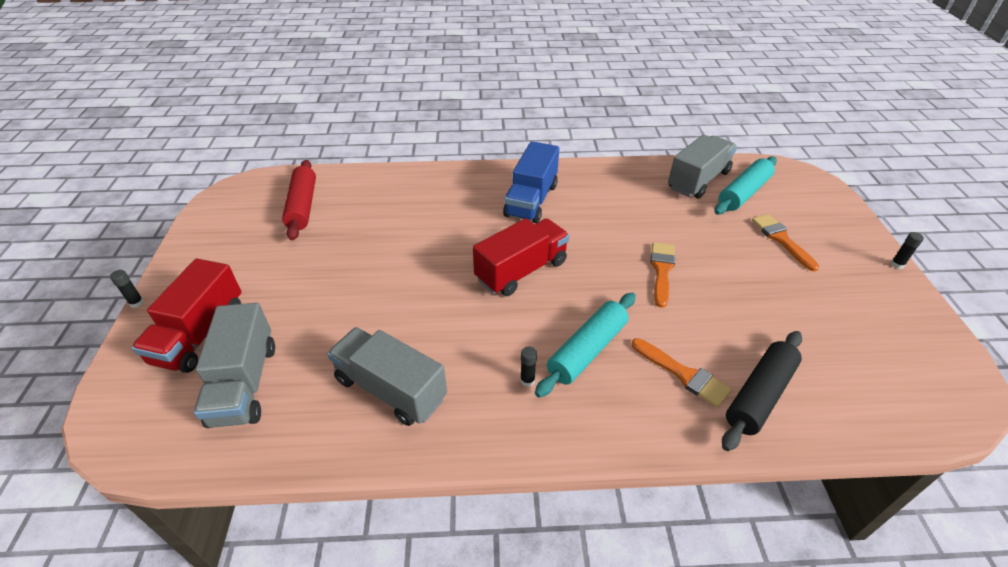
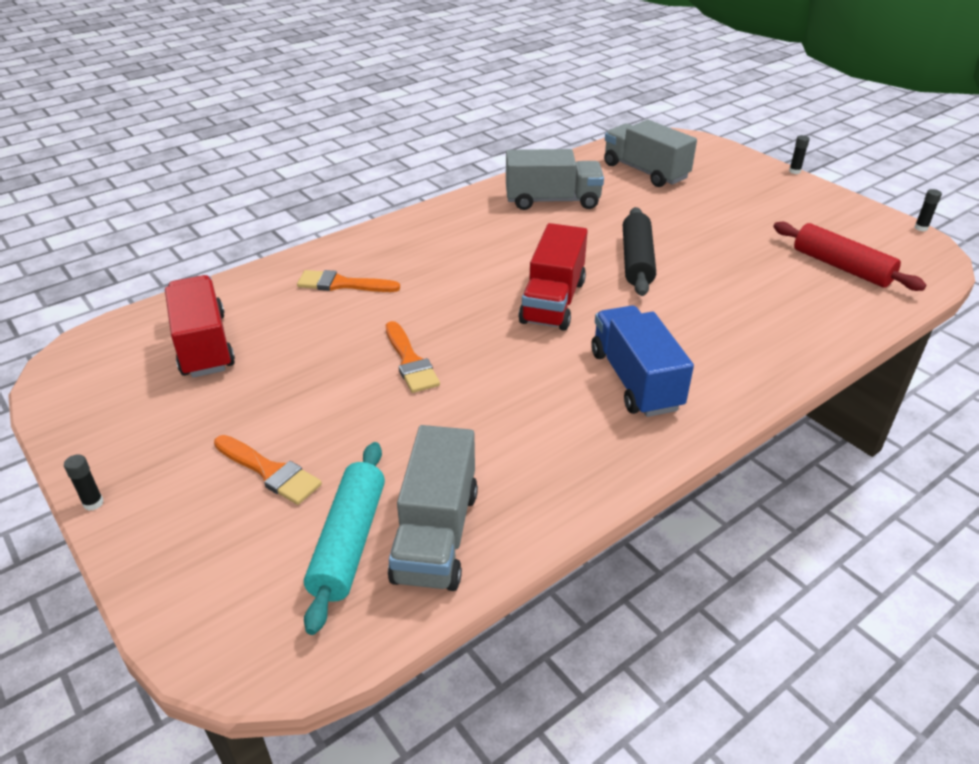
camera: 145 degrees right, 5 degrees down
(200, 334) = (719, 176): red truck -> red truck (204, 345)
(527, 380) = (464, 237): black glue stick -> black glue stick (921, 228)
(587, 350) = (434, 269): turquoise rolling pin -> none
(759, 395) = (270, 294): black rolling pin -> black rolling pin (636, 261)

